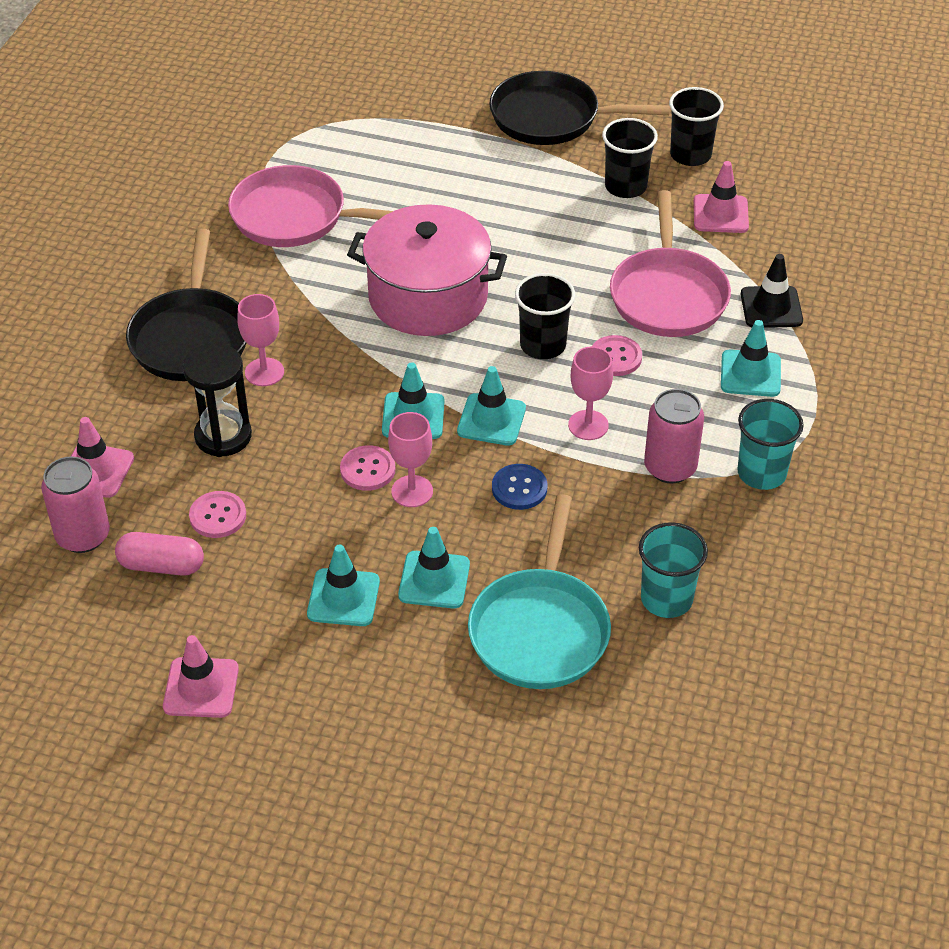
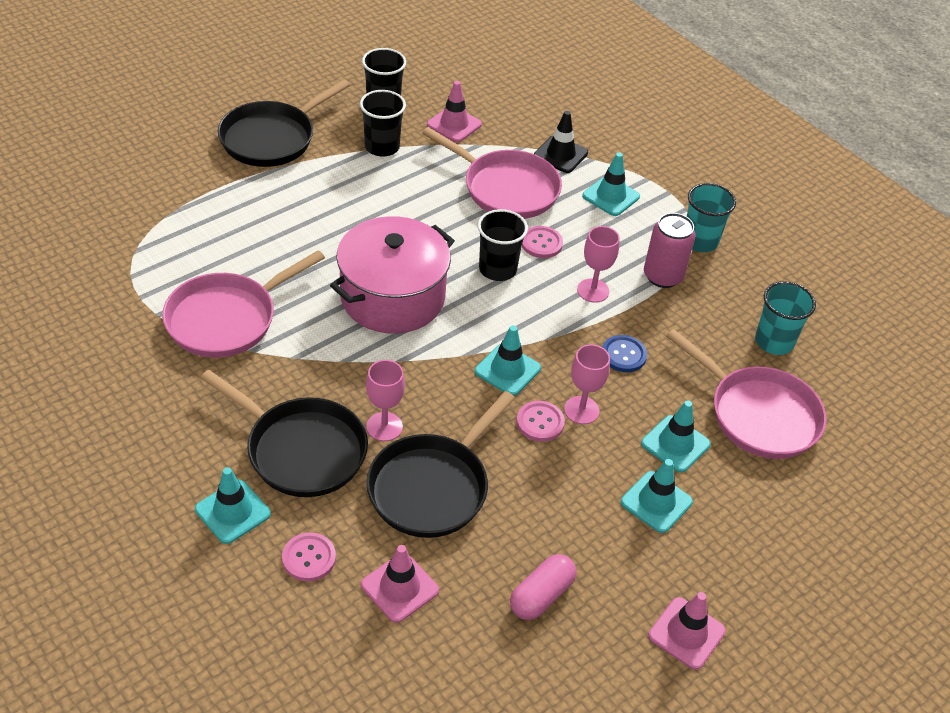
camera: 60 degrees left, 0 degrees up
(83, 536) = (467, 633): pink can -> none
(218, 516) = (516, 533): pink button -> pink button (309, 558)
(223, 436) = (432, 487): black hourglass -> black pan
(491, 420) = (547, 333): turquoise traffic cone -> turquoise traffic cone (233, 512)
(540, 629) = (758, 414): turquoise pan -> pink pan

